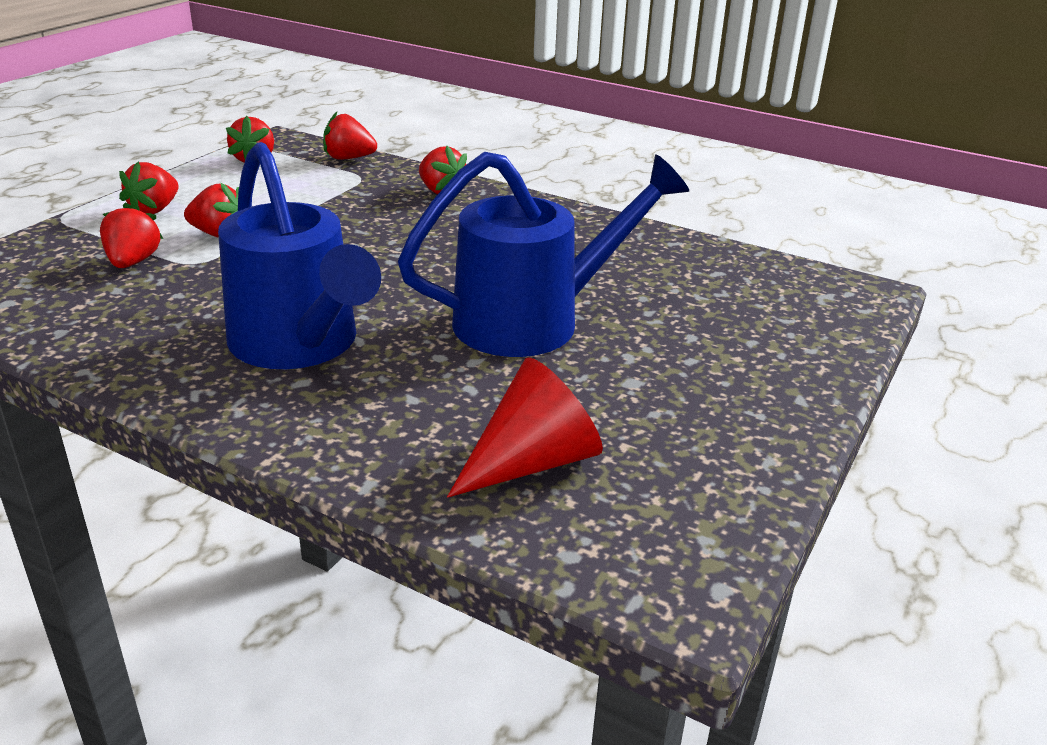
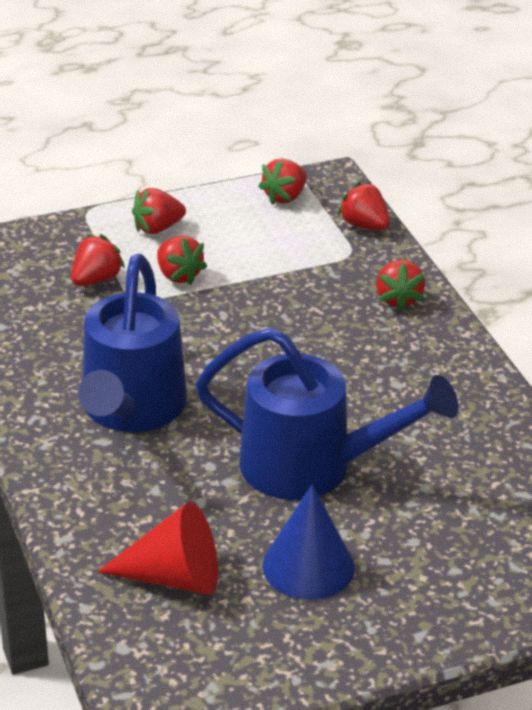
camera: 40 degrees right, 5 degrees up
(639, 393) = (308, 566): none -> blue cone

